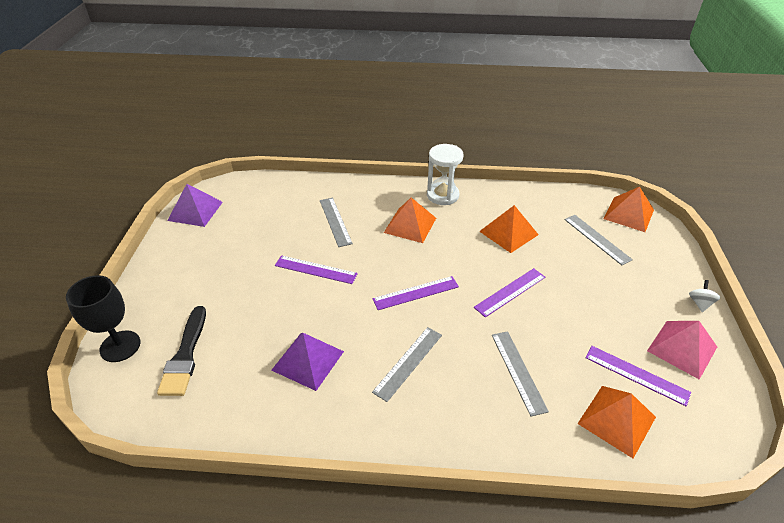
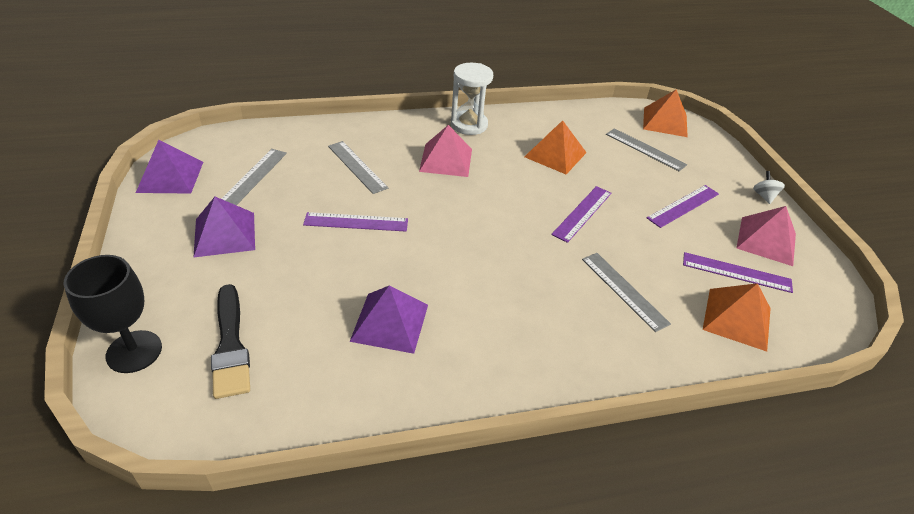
camera: 20 degrees left, 0 degrees up
(215, 264) = (224, 234): none -> purple pyramid
(408, 362) = (506, 303): grey ruler -> grey ruler (254, 176)
(410, 225) = (446, 160): orange pyramid -> pink pyramid
(416, 293) = (483, 229): purple ruler -> purple ruler (683, 206)

